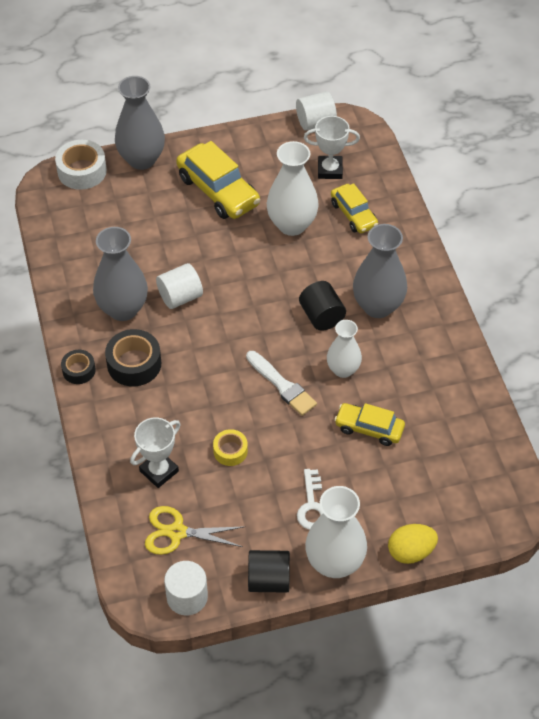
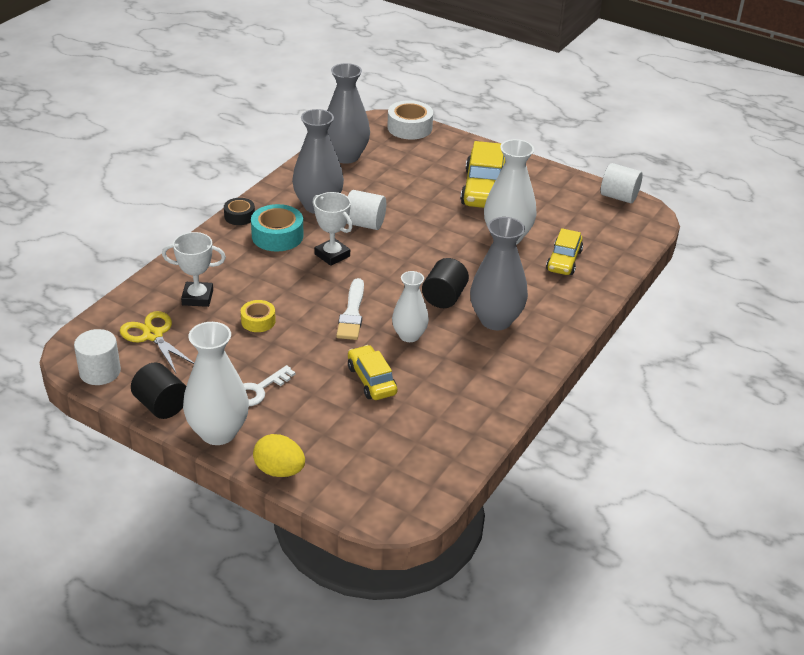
camera: 45 degrees right, 15 degrees down
(134, 364) = (277, 236): black tape -> turquoise tape
(142, 159) = (458, 144): grey vase -> grey vase (345, 156)
(330, 170) = (586, 227): white trophy -> white trophy (332, 255)

